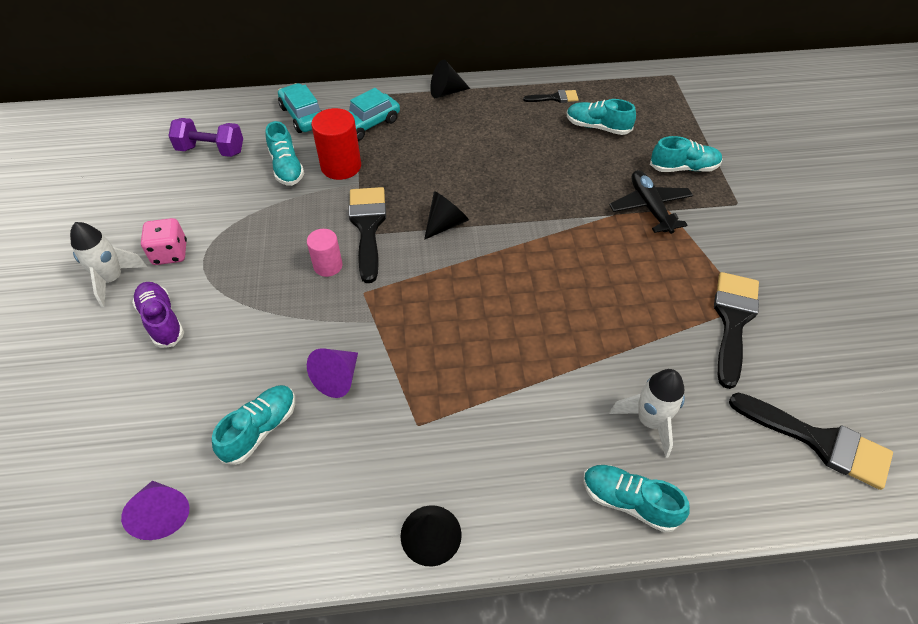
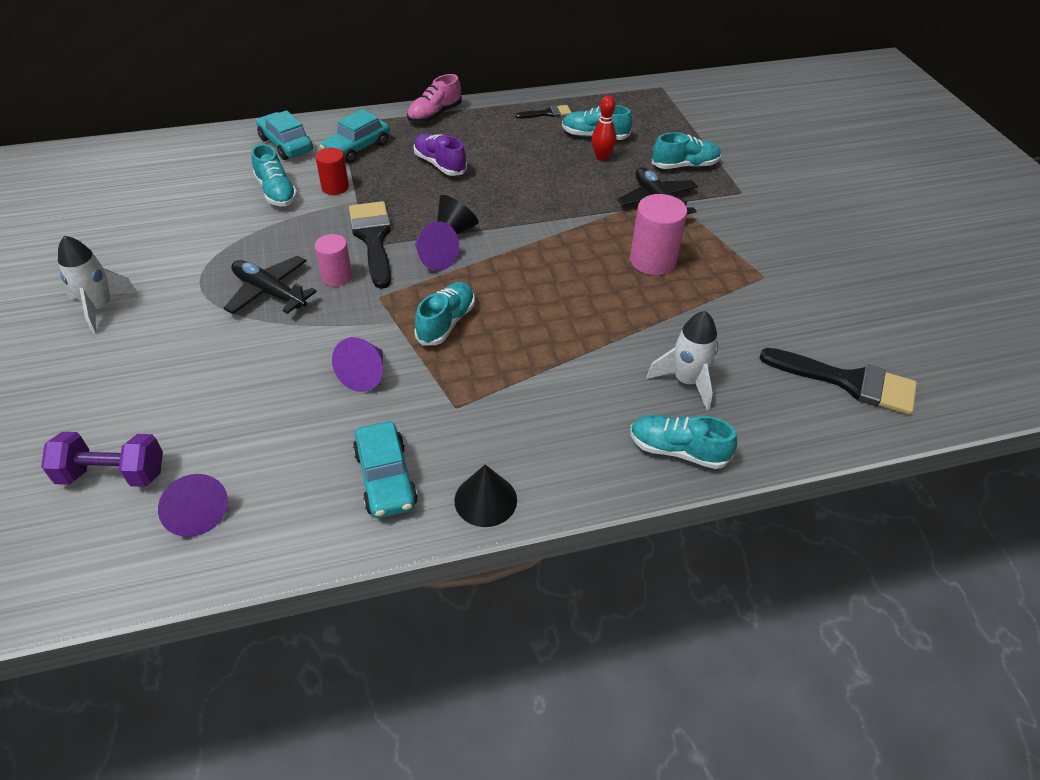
camera: 10 degrees left, 5 degrees down
(162, 321) = (163, 340): purple shoe -> purple shoe (440, 164)
(170, 253) = (161, 279): pink dice -> none
(211, 150) = (190, 182): purple dumbbell -> purple dumbbell (113, 474)
(260, 429) = (290, 427): turquoise shoe -> turquoise shoe (446, 322)
(264, 277) = (269, 292): none -> black plane
(340, 498) = (386, 478): none -> turquoise car
(341, 166) = (335, 187): red cylinder -> red cylinder, size x0.63
(421, 254) = (434, 259): none -> purple cone
(446, 92) = (434, 114): black cone -> pink shoe
(601, 152) = (601, 157): none -> red bowling pin
(635, 276) = (652, 261): none -> pink cylinder
(733, 321) = (752, 290): black brush -> none

